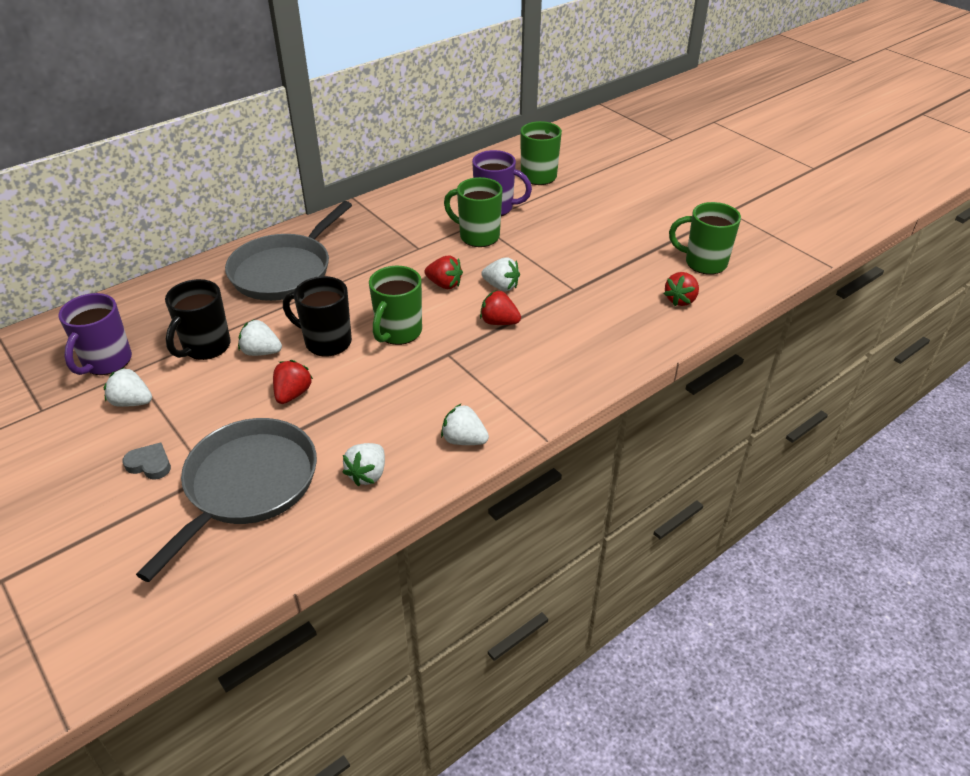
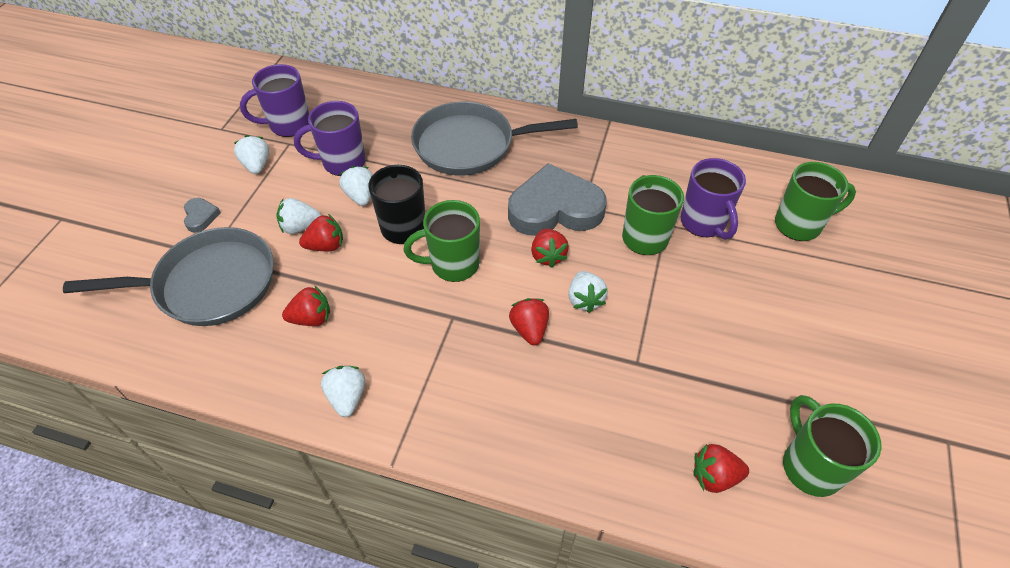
camera: 55 degrees right, 10 degrees up
(205, 347) = (342, 162): black mug -> purple mug
(363, 432) = (311, 318): none -> red strawberry
(367, 474) = (264, 352): white strawberry -> white strawberry (300, 227)
(404, 261) = (555, 208): none -> grey heart

